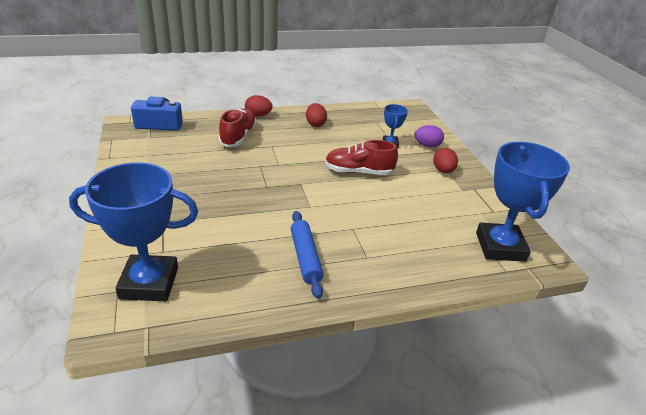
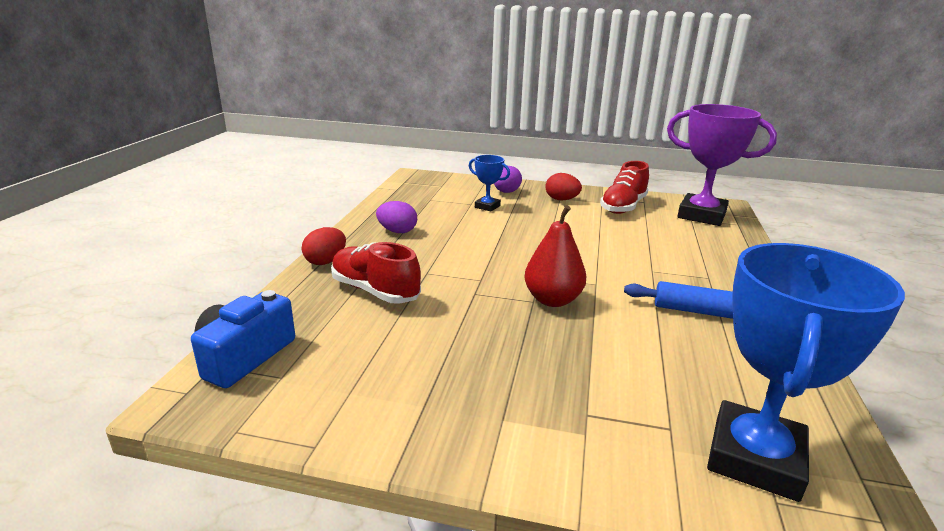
camera: 60 degrees left, 10 degrees down
(273, 193) = (552, 300): none -> red pear
(315, 124) = (397, 231): red egg -> purple egg
(359, 172) = (536, 237): red shoe -> red shoe (623, 207)
(500, 247) = (701, 215): blue trophy -> purple trophy

